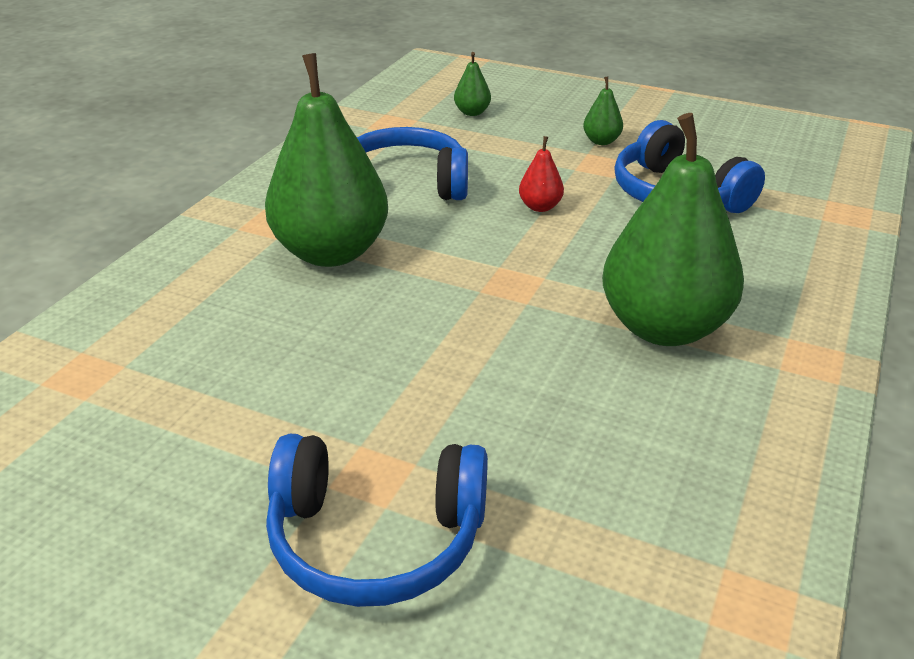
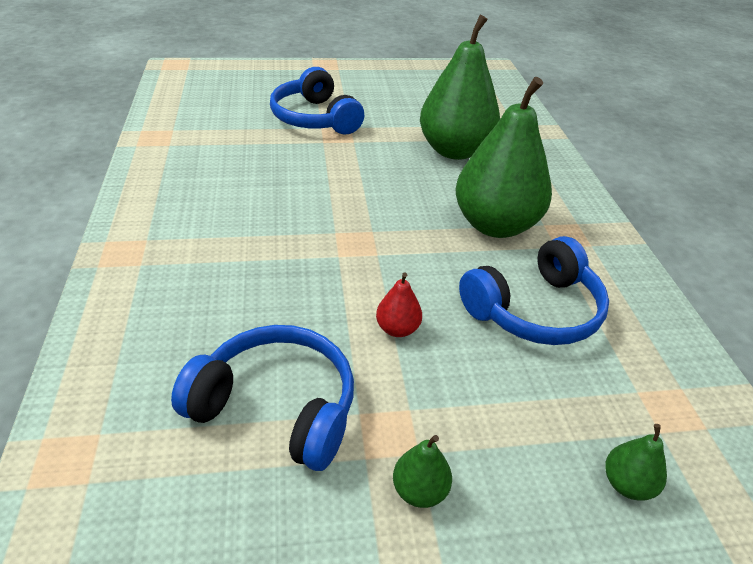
camera: 145 degrees right, 5 degrees up
(376, 539) = (315, 118): blue headphones -> blue headphones turned 90 degrees counterclockwise
(664, 328) = (233, 242): green pear -> green pear (454, 151)

